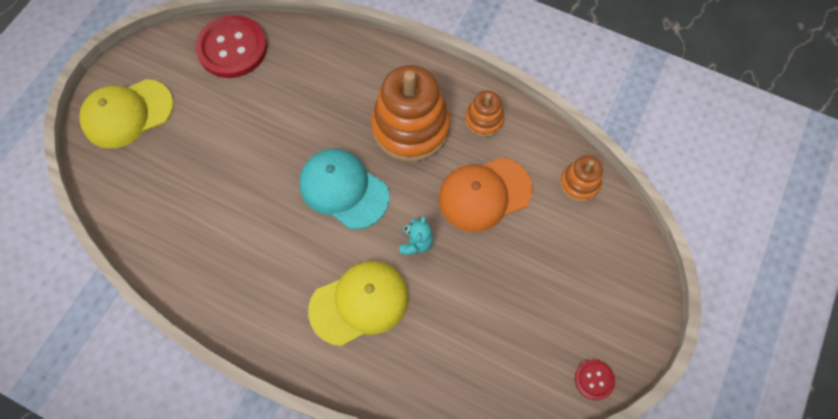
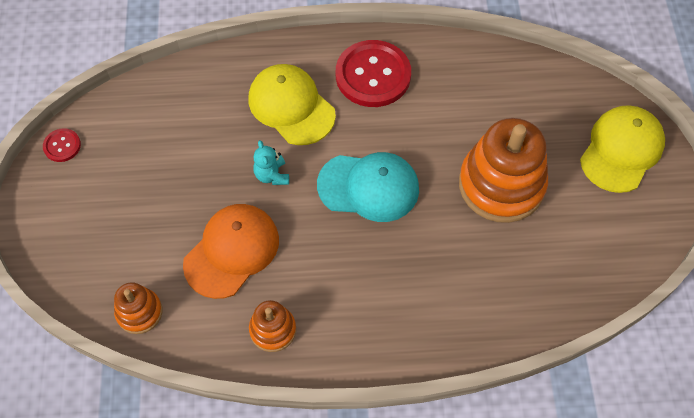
camera: 150 degrees right, 5 degrees down
(232, 48) = (588, 267): red button -> red button (373, 75)
(360, 303) = (291, 106): yellow cap -> yellow cap turned 105 degrees clockwise
(410, 127) = (344, 280): orange stacking toy -> orange stacking toy (501, 185)

